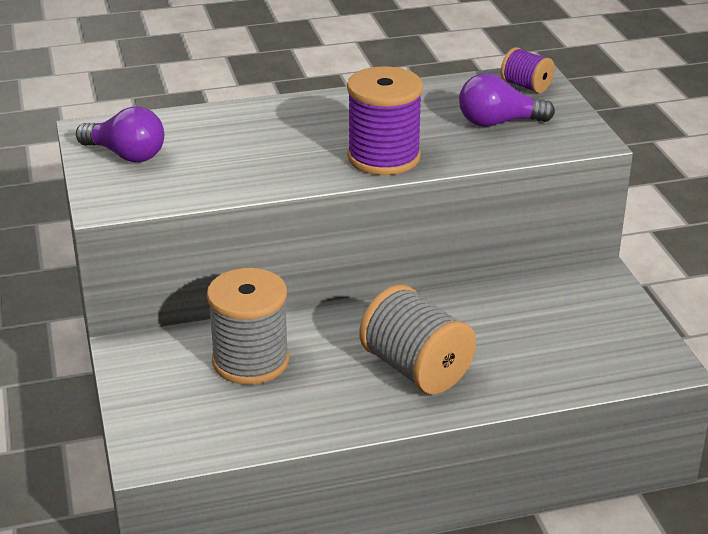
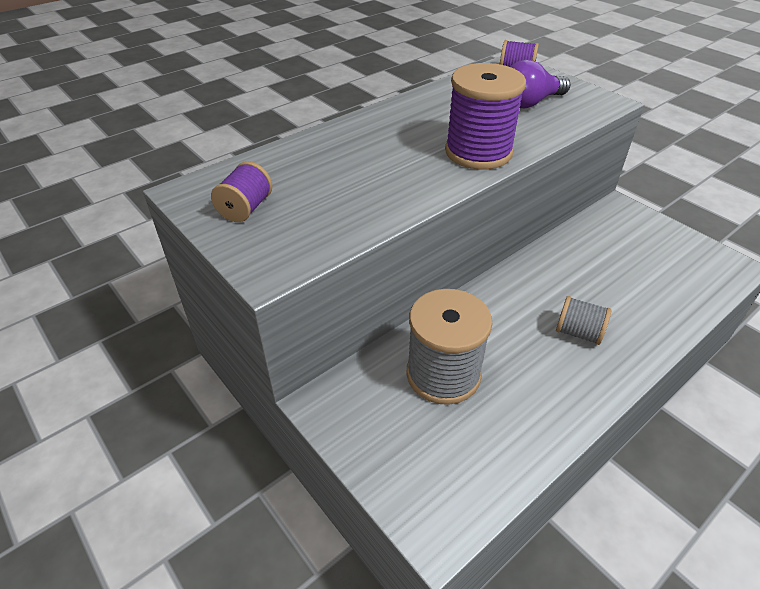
camera: 25 degrees left, 10 degrees up
(126, 155) = (245, 208): purple light bulb -> purple spool
(416, 369) = (578, 332): grey spool -> grey spool, size x0.54

